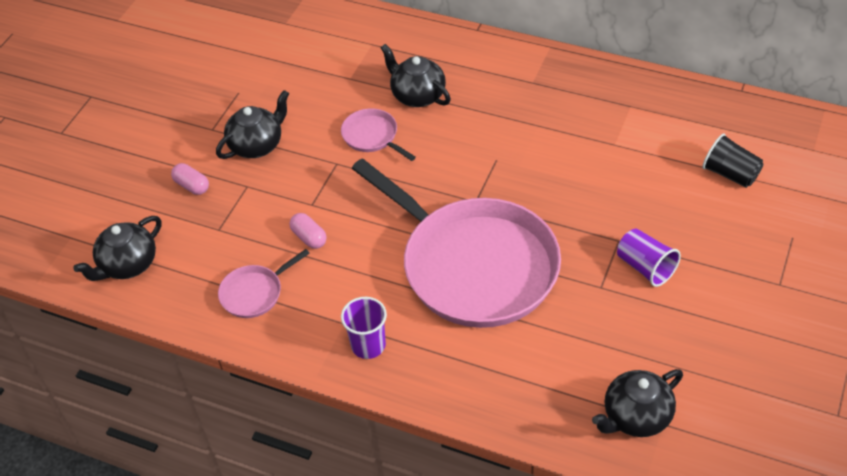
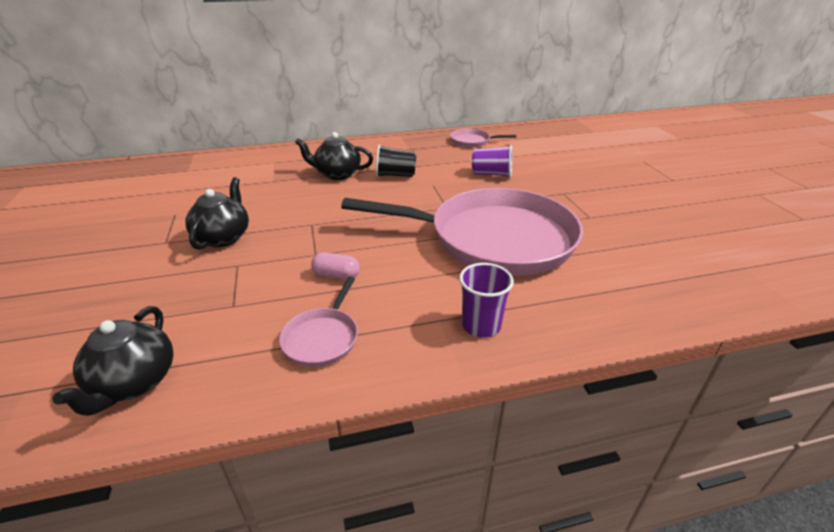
camera: 40 degrees left, 15 degrees down
(192, 186) = (173, 285): pink capsule -> none
(372, 136) = (325, 202): pink pan -> pink pan (472, 141)
(635, 416) = (724, 272): black teapot -> none
(645, 267) = (598, 198): purple cup -> purple cup (491, 174)
(730, 174) = (573, 150): black cup -> black cup (395, 175)

